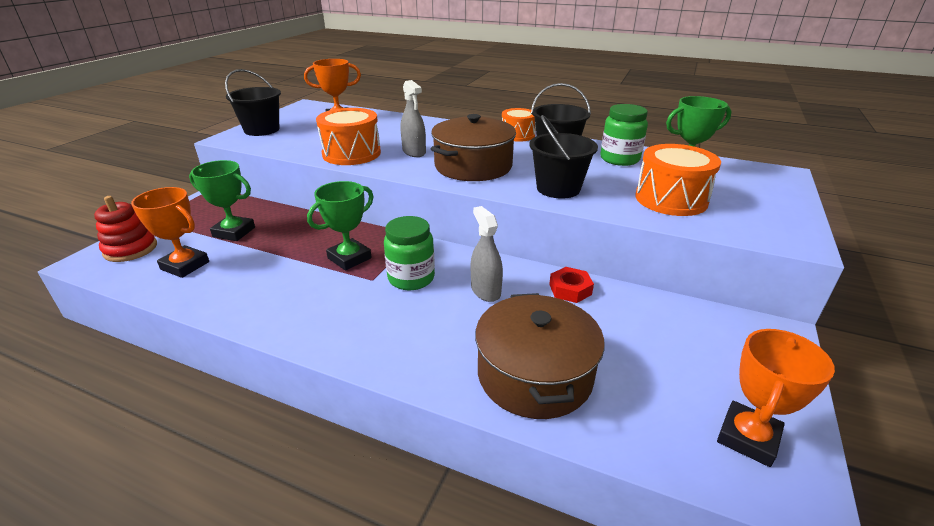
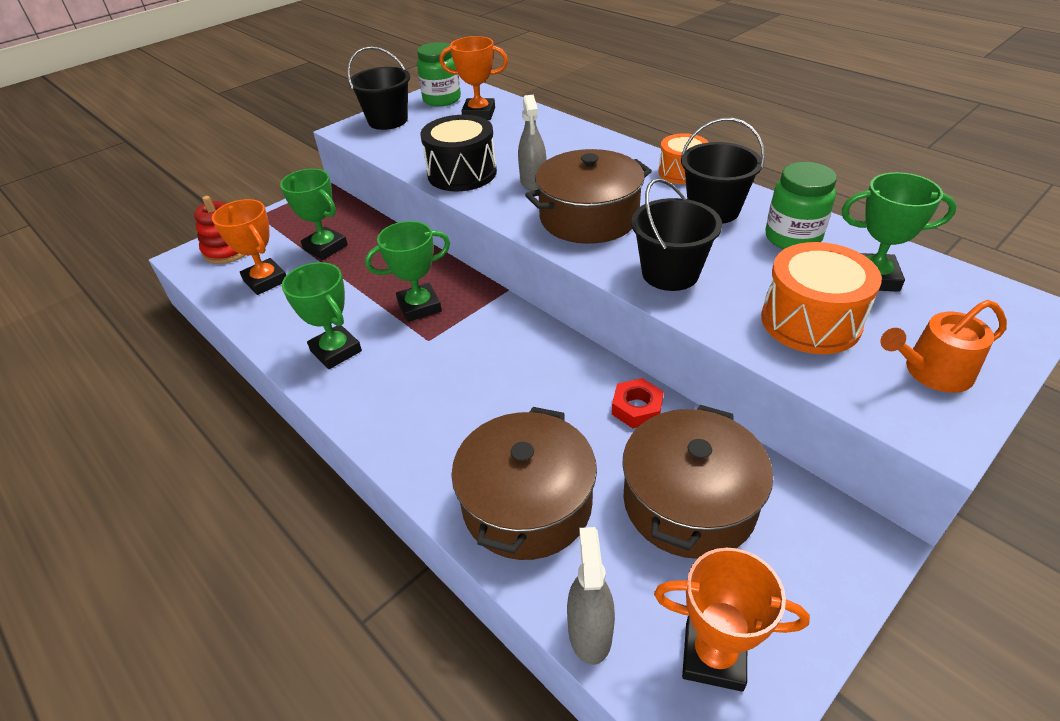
camera: 25 degrees right, 10 degrees up
(289, 304) = (336, 351): none -> green trophy
(351, 154) = (462, 173): orange drum -> black drum
(411, 278) = (468, 348): green jar -> green jar (442, 99)
(485, 291) = (538, 385): grey spray bottle -> grey spray bottle (590, 632)
(651, 340) = (689, 502): none -> brown pot
(747, 437) = (713, 656): orange trophy -> orange trophy turned 45 degrees clockwise
(763, 212) = (932, 372): none -> orange watering can

